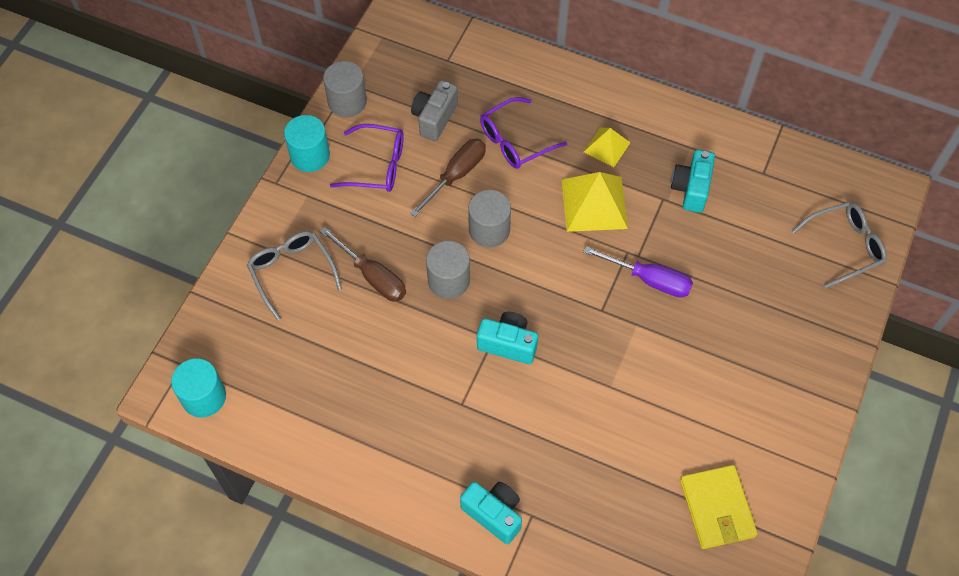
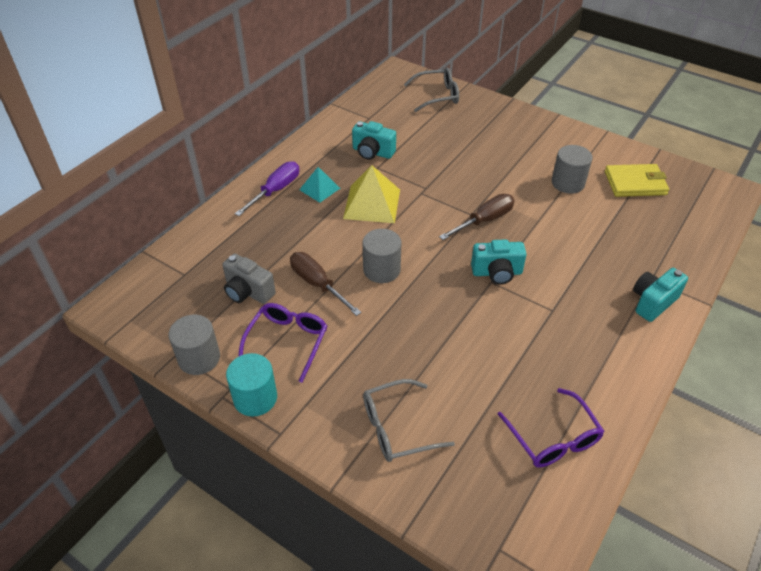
camera: 80 degrees left, 15 degrees down
(204, 397) = (540, 528): turquoise cylinder -> none
(373, 276) = (414, 359): brown screwdriver -> brown screwdriver (484, 220)
(448, 280) = (428, 303): grey cylinder -> grey cylinder (568, 183)
(508, 344) = (497, 273): turquoise camera -> turquoise camera turned 120 degrees counterclockwise
(515, 141) = (294, 241): purple glasses -> purple glasses (553, 438)
(607, 147) = (319, 189): yellow pyramid -> turquoise pyramid
(649, 280) = (448, 185): purple screwdriver -> purple screwdriver (275, 190)
(844, 246) = (437, 96): grey glasses -> grey glasses turned 90 degrees clockwise

